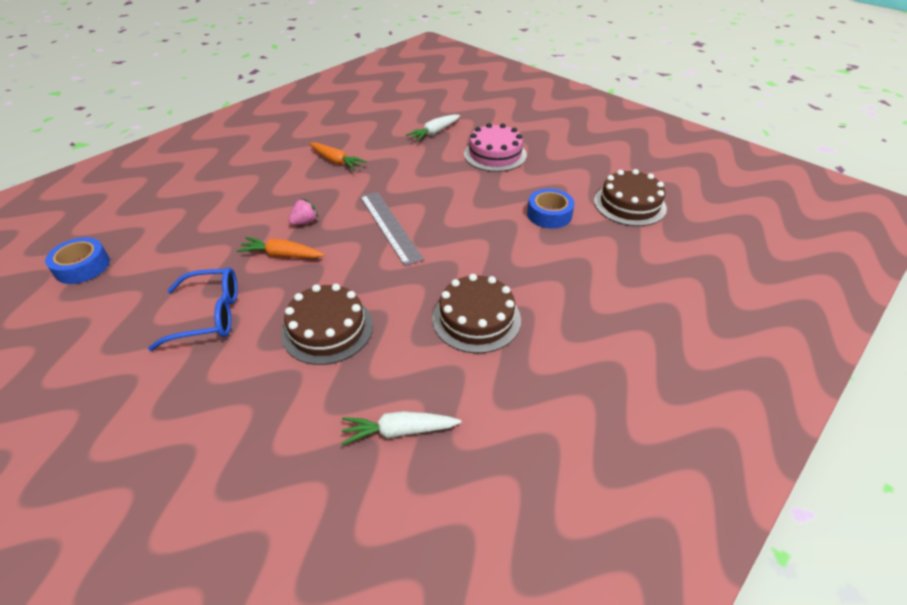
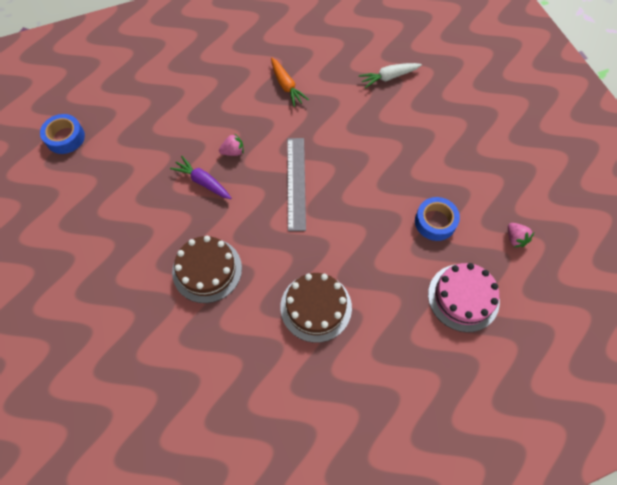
camera: 25 degrees right, 20 degrees up
(210, 315) = (134, 222): blue glasses -> none
(282, 255) = (203, 182): orange carrot -> purple carrot
(398, 431) = (217, 378): white carrot -> none
(495, 154) = (429, 127): pink cake -> pink cake (463, 297)
(629, 204) = (515, 238): brown cake -> pink strawberry

